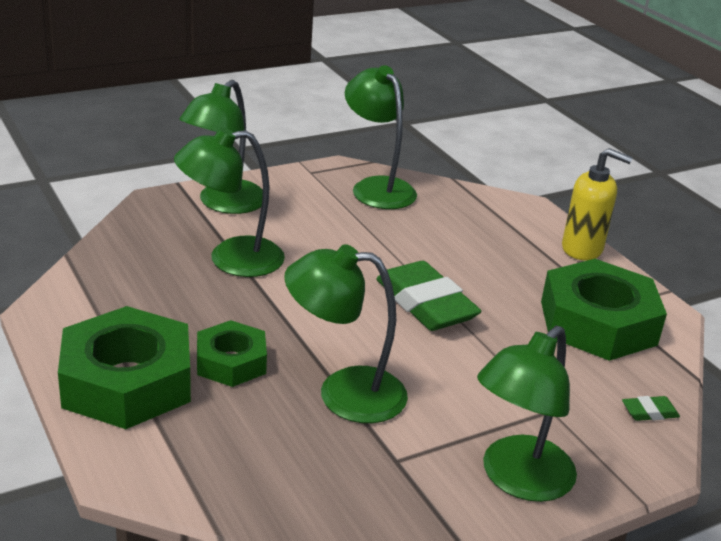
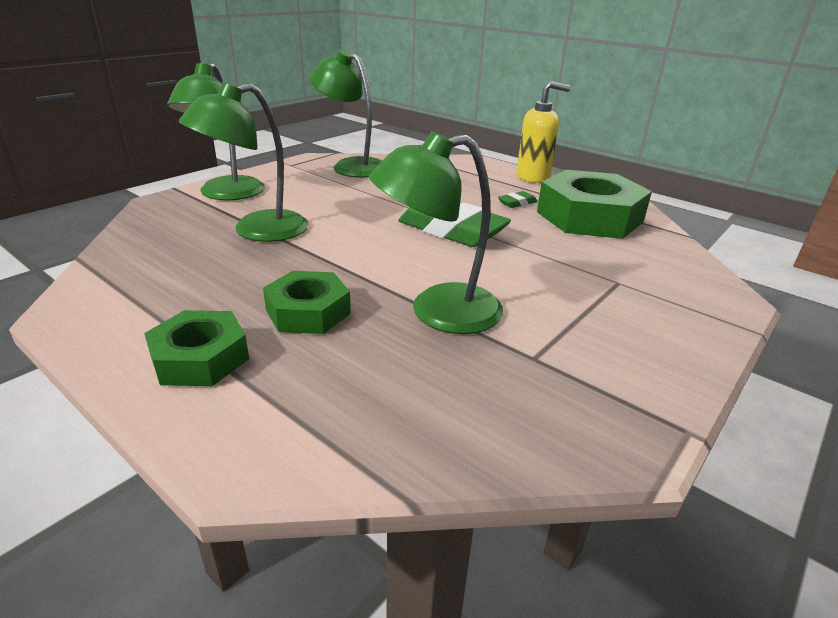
camera: 20 degrees left, 0 degrees up
(127, 381) = (200, 358): green nut -> green nut, size x0.57
(517, 480) = (650, 344): green lamp -> none
(649, 412) = (688, 266): green eraser -> green eraser (517, 203)

